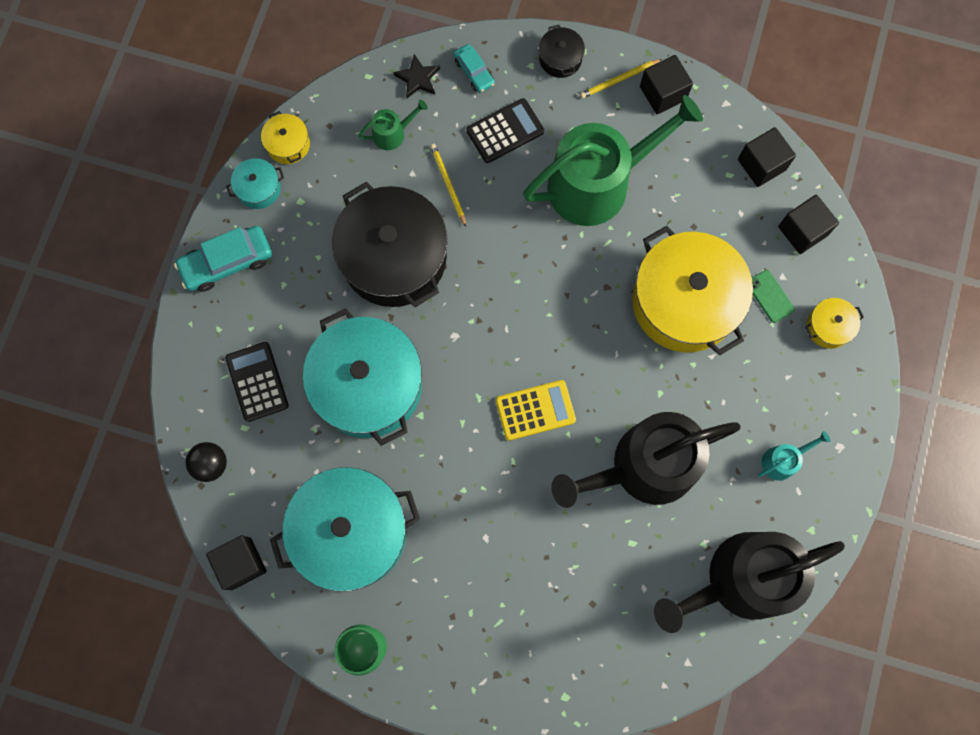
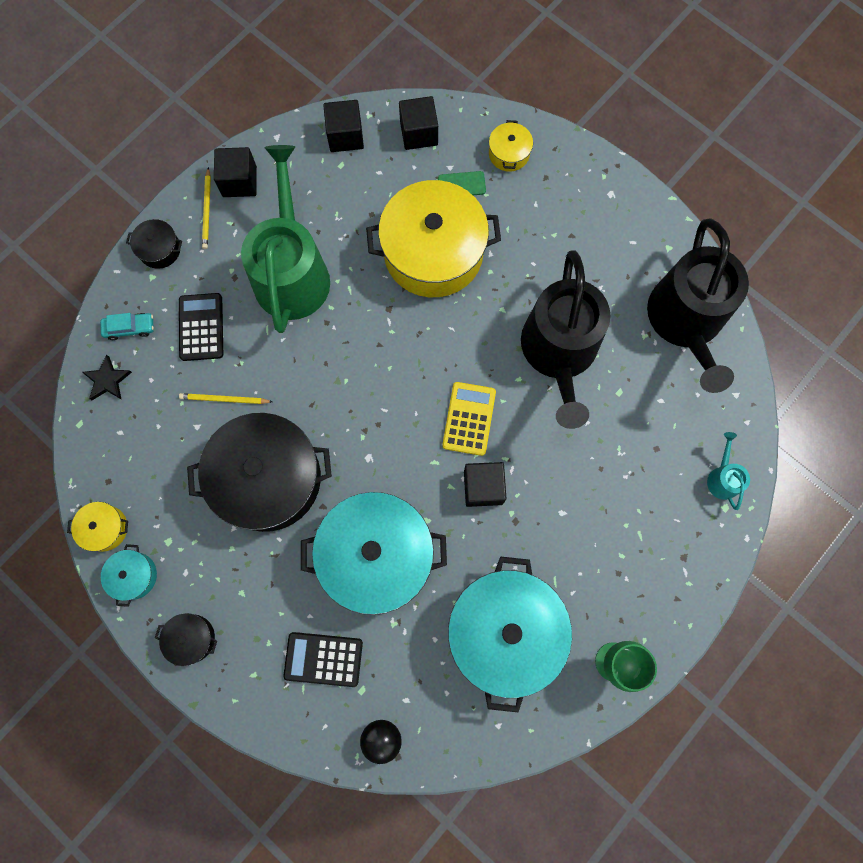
camera: 65 degrees left, 0 degrees up
(227, 262) = (191, 638): turquoise car -> black pot
(241, 563) = (489, 748): black cube -> black cube (483, 487)
(392, 133) = (148, 427): green watering can -> none
(782, 461) = (603, 242): turquoise watering can -> turquoise watering can (722, 478)

